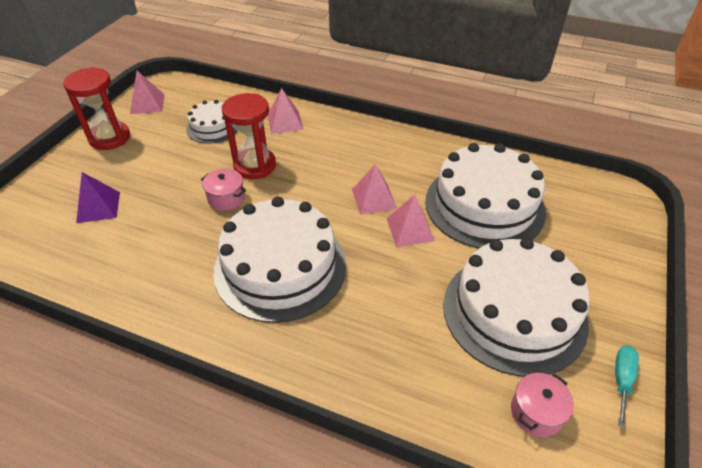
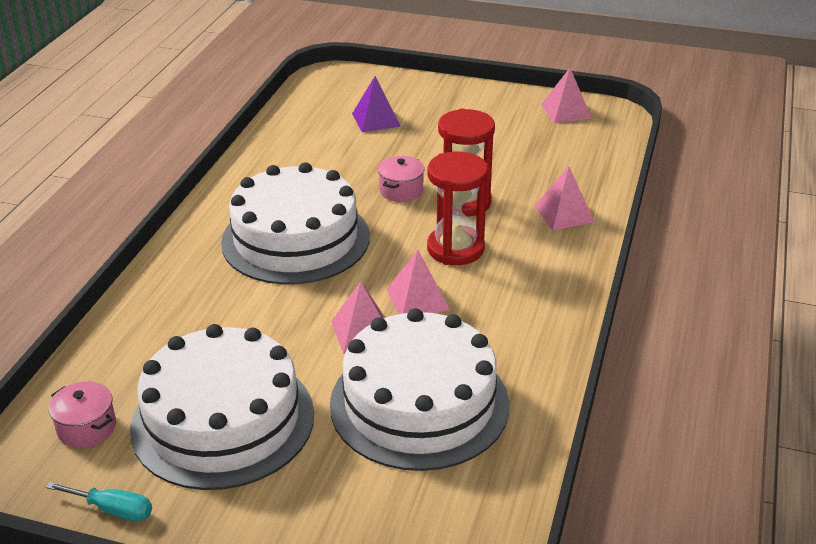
camera: 85 degrees right, 10 degrees down
(110, 138) = (490, 102): red hourglass -> red hourglass (455, 249)
(212, 127) = (533, 162): white cake -> none

